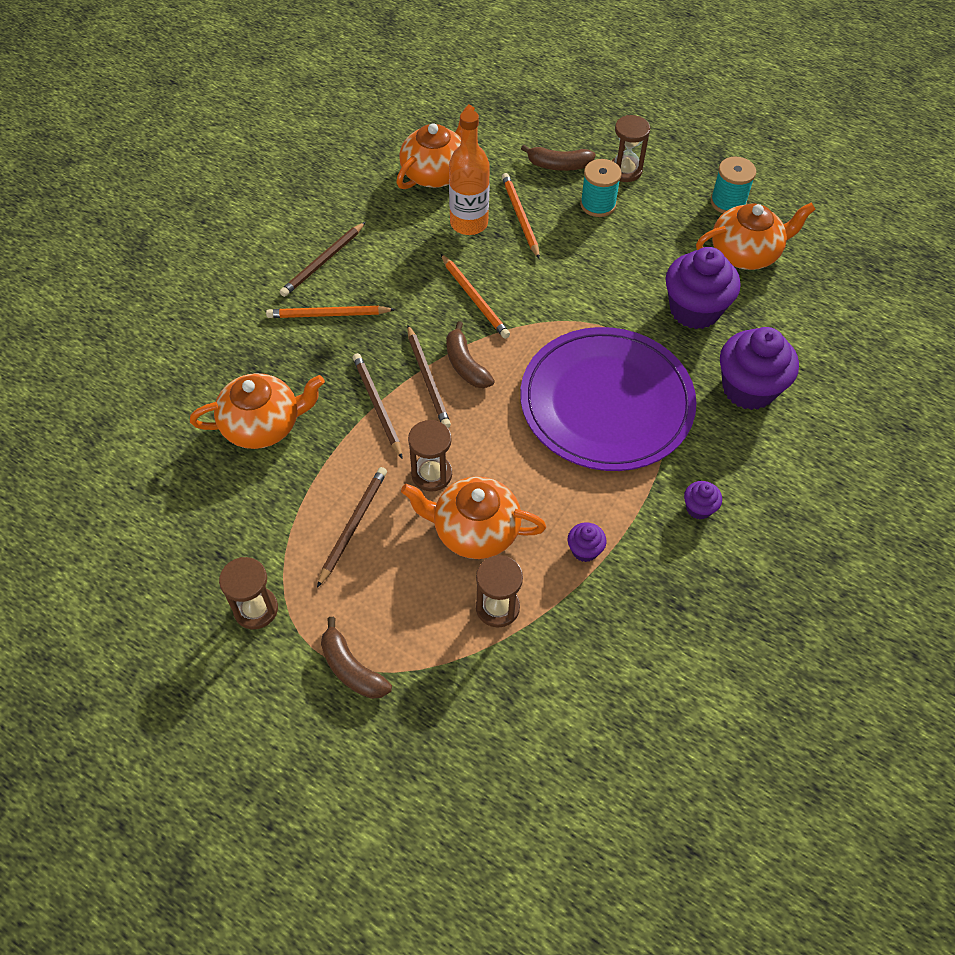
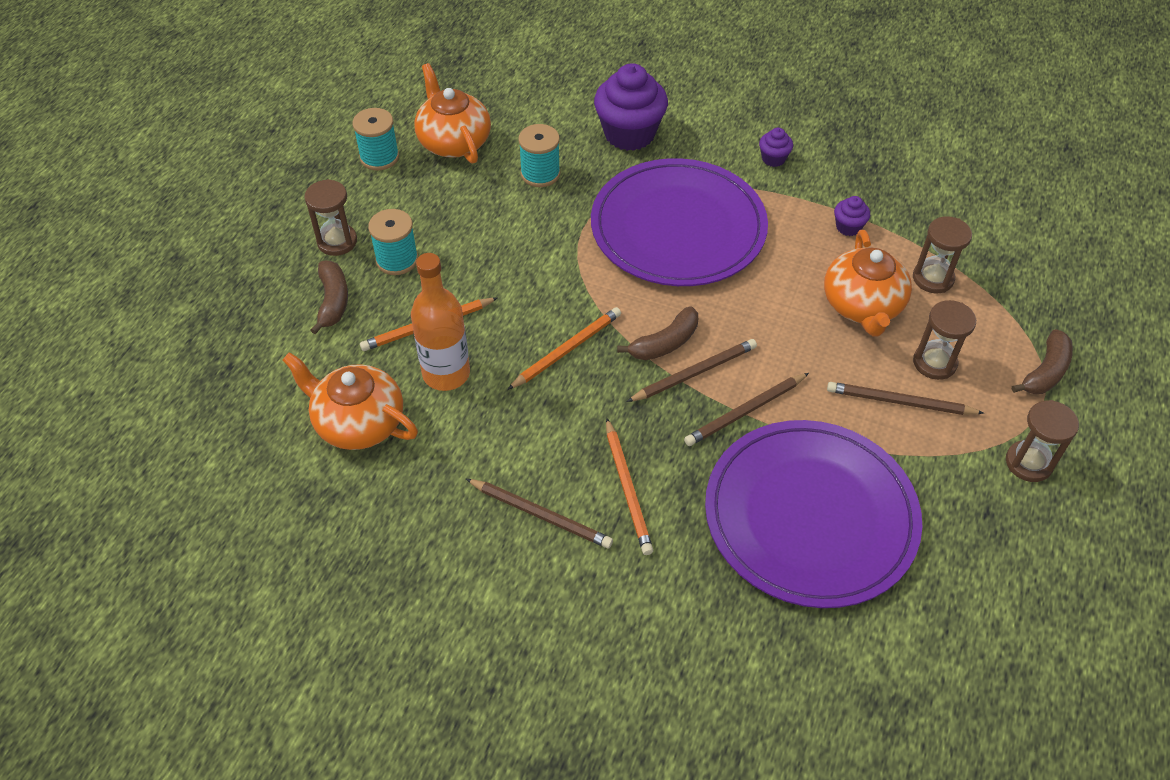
camera: 100 degrees left, 5 degrees down
(263, 425) = (810, 516): orange teapot -> purple plate
(431, 474) = (813, 349): brown hourglass -> brown hourglass (934, 363)
(694, 310) = (540, 174): purple cupcake -> turquoise spool

